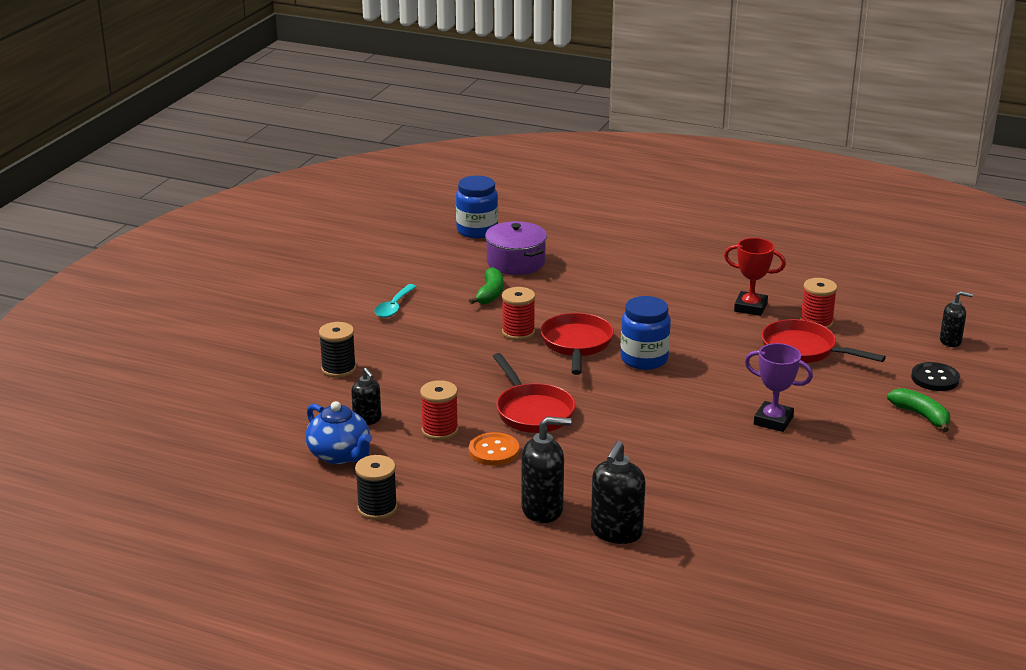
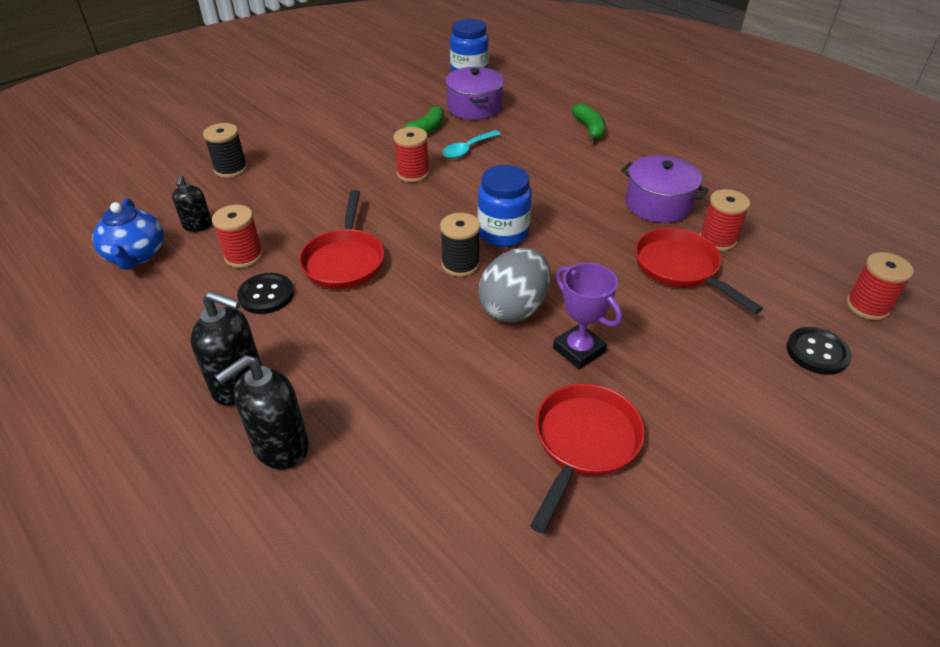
camera: 25 degrees right, 15 degrees up
(377, 508) = (99, 327): black spool -> black spool (460, 264)
(394, 307) = (335, 124): turquoise spoon -> turquoise spoon (467, 149)
(494, 451) = (266, 295): orange button -> black button
(576, 345) = (453, 200): red pan -> red pan (583, 444)
(702, 408) = (514, 308): none -> grey egg
(750, 307) = (658, 204): red trophy -> purple pot
(921, 415) = (766, 401): green banana -> green banana (589, 129)
(950, 341) = (867, 306): black soap dispenser -> red spool

